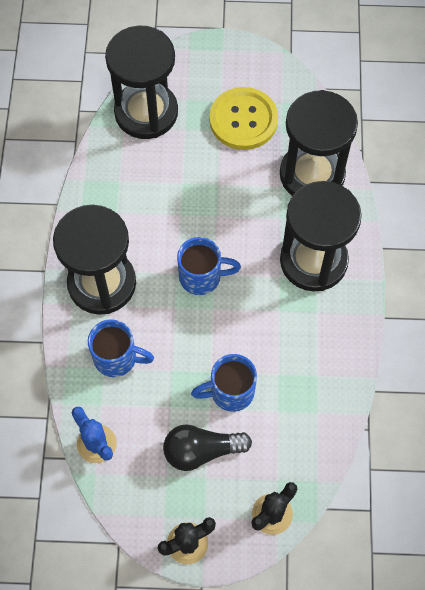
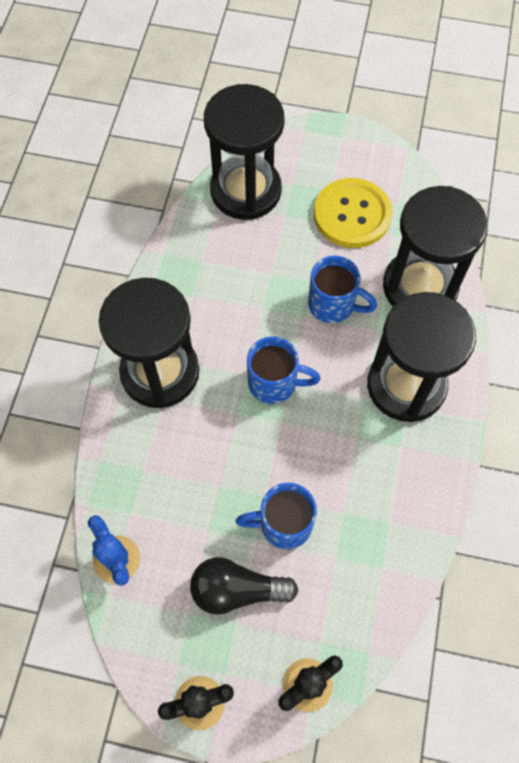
camera: 10 degrees right, 0 degrees up
(117, 358) = (160, 461): blue mug -> blue mug (333, 305)

